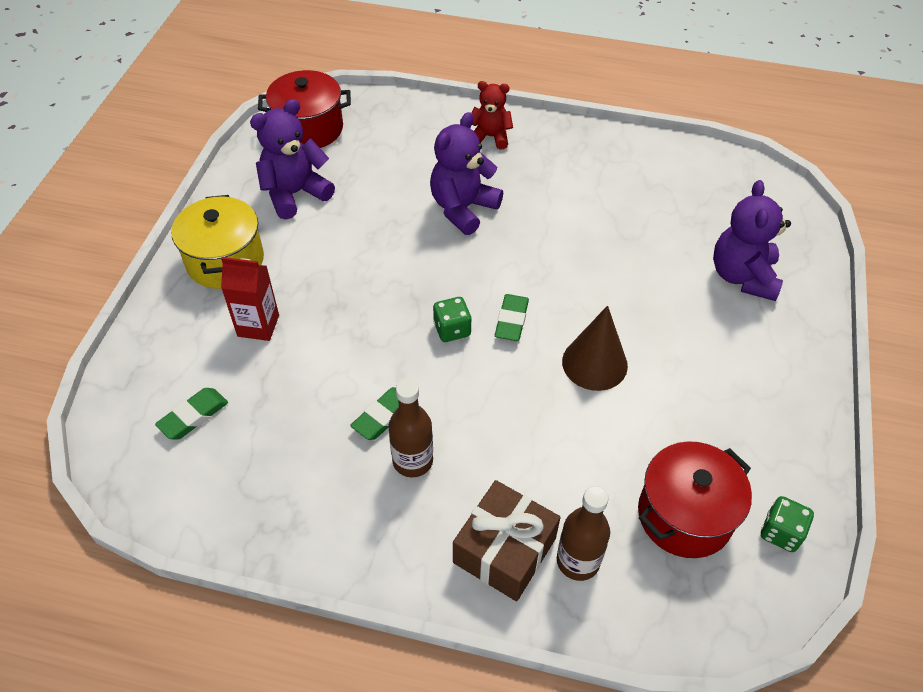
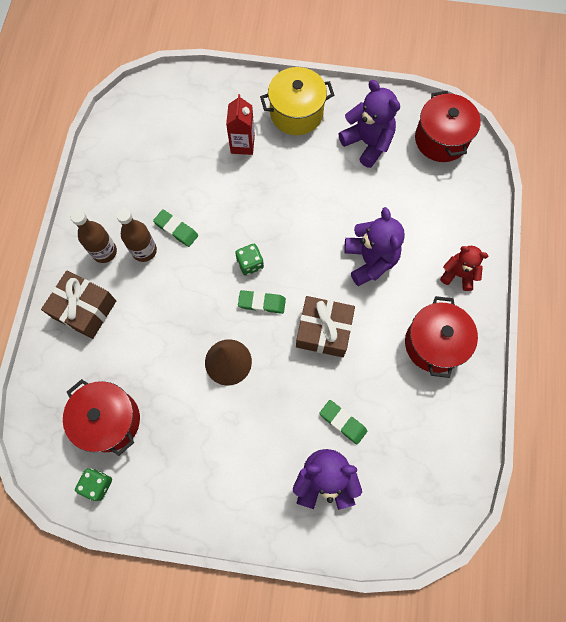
camera: 85 degrees right, 20 degrees up
(193, 416) = (171, 124): green eraser -> green eraser (343, 422)
(463, 208) = (370, 260): purple teddy bear -> purple teddy bear turned 45 degrees clockwise
(490, 137) = (458, 274): red teddy bear -> red teddy bear turned 75 degrees counterclockwise
(554, 261) = (323, 331): none -> brown gift
(574, 166) = (434, 343): none -> red pot
(578, 561) = (77, 352): brown bottle -> brown bottle (104, 252)

